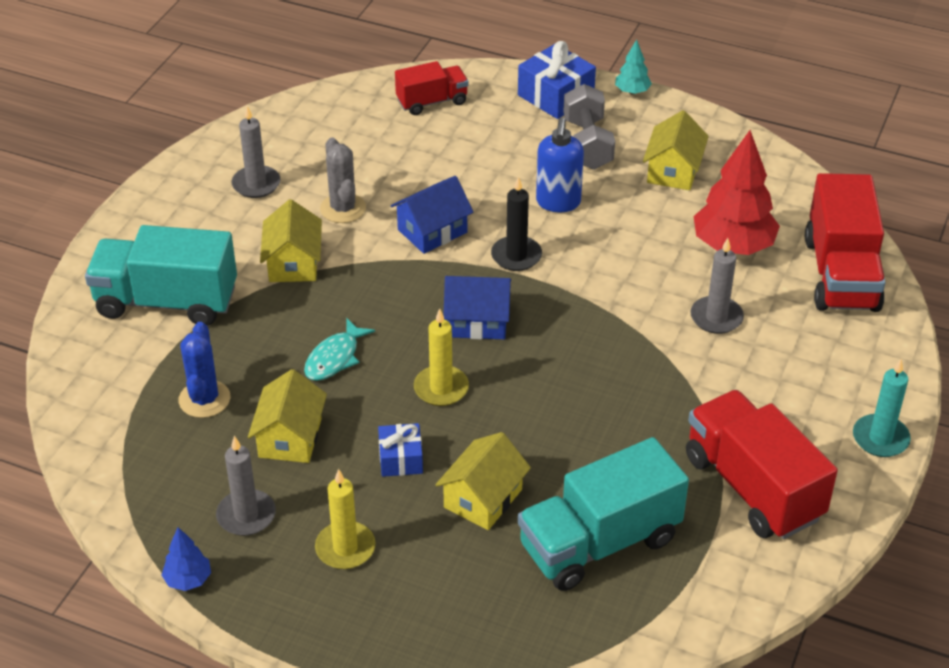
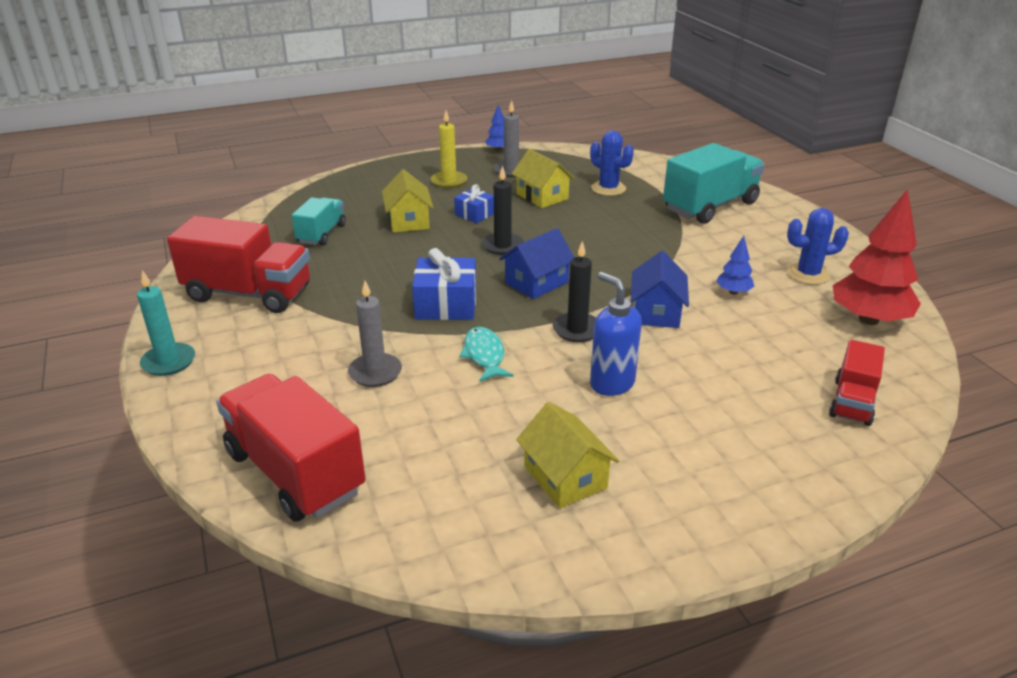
camera: 135 degrees right, 10 degrees down
(256, 184) = (808, 274): grey candle -> blue cactus
(293, 263) = (693, 252): yellow house -> none
(334, 358) = (582, 229): turquoise fish -> turquoise fish (484, 355)
(343, 208) = (733, 292): grey cactus -> blue tree
(441, 388) = (502, 246): yellow candle -> black candle
(555, 96) = (785, 484): blue gift -> blue gift (446, 304)
(587, 144) = (675, 451): grey dumbbell -> none
(599, 542) = (321, 234): turquoise truck -> turquoise truck, size x0.57
(632, 91) = (736, 548): turquoise tree -> none
(733, 246) = (423, 437): red tree -> red tree (868, 320)

